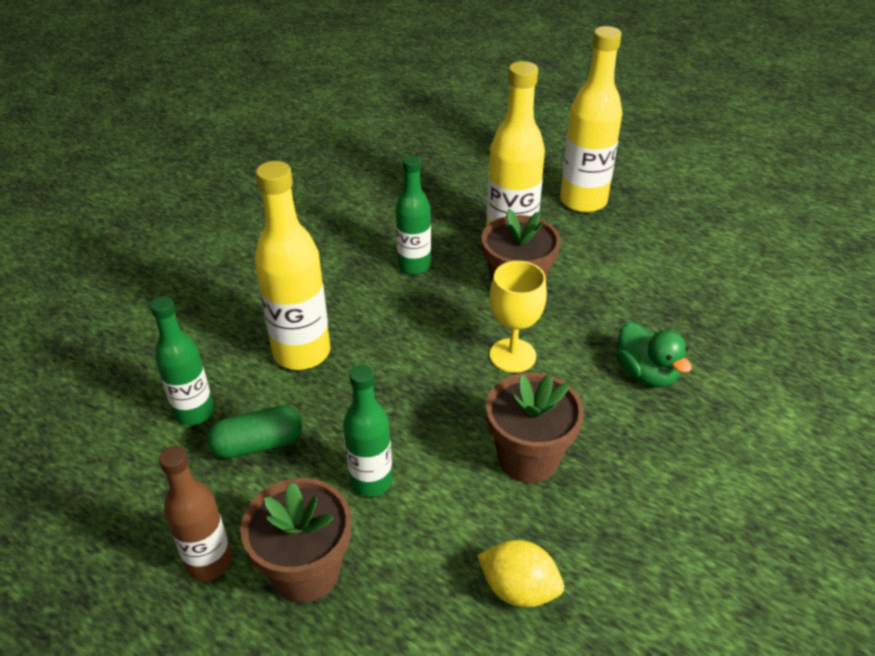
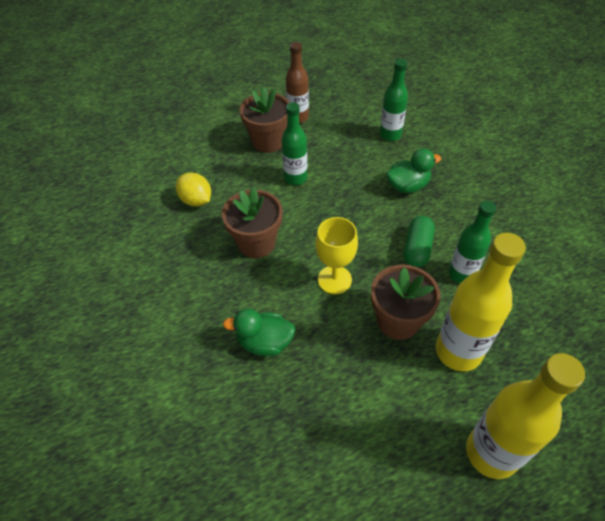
camera: 125 degrees right, 10 degrees up
(258, 444) = (351, 149): green capsule -> green capsule (417, 249)
(301, 352) = (407, 186): yellow bottle -> green duck
(519, 589) = (196, 200): yellow lemon -> yellow lemon turned 75 degrees clockwise

